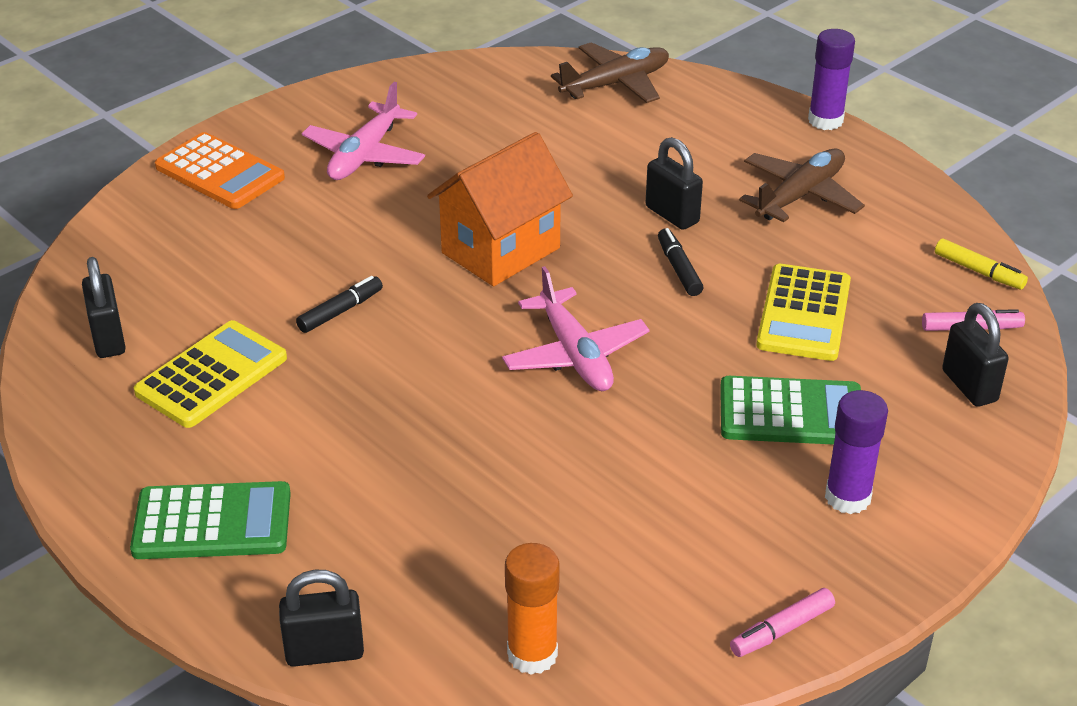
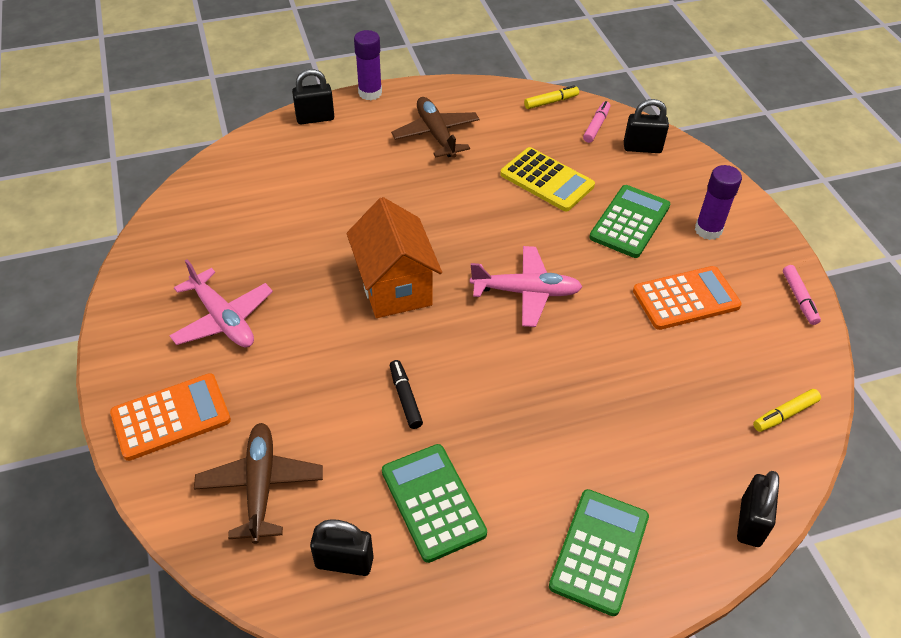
camera: 65 degrees left, 10 degrees up
(211, 375) = (433, 502): yellow calculator -> green calculator
(532, 654) = (784, 414): orange glue stick -> yellow marker
(616, 84) = (251, 160): brown plane -> brown plane (260, 485)
(672, 215) = (415, 193): black padlock -> black padlock (315, 118)
(679, 269) = (471, 212): black marker -> none
(682, 505) = (686, 298): none -> orange calculator

